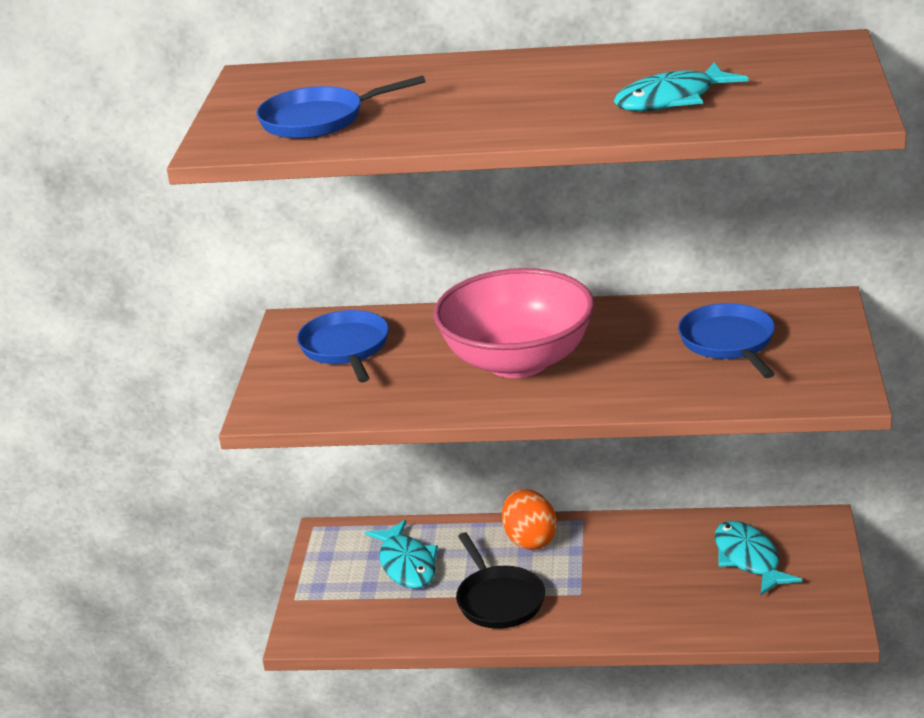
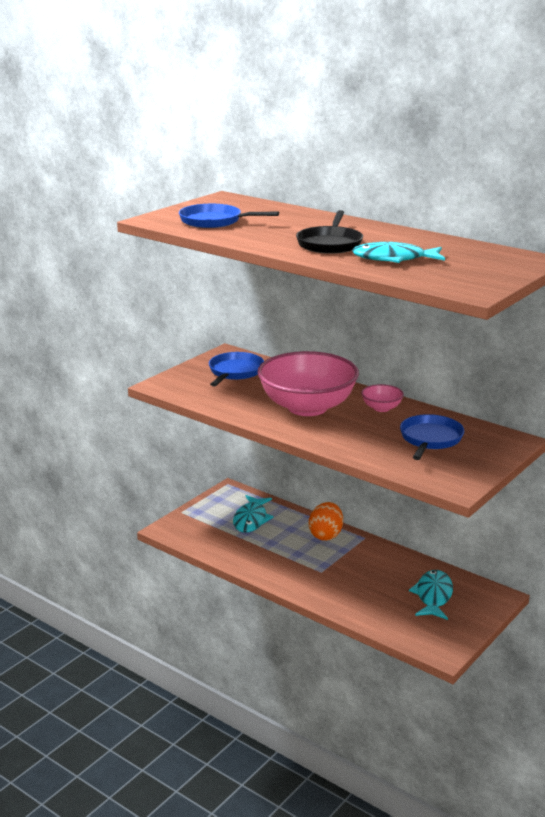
camera: 30 degrees right, 5 degrees down
(499, 600) = (276, 556): black pan -> black pan (330, 244)
(613, 323) = (381, 408): none -> pink bowl

